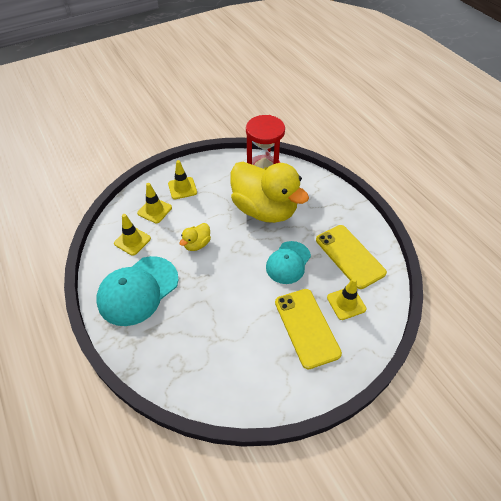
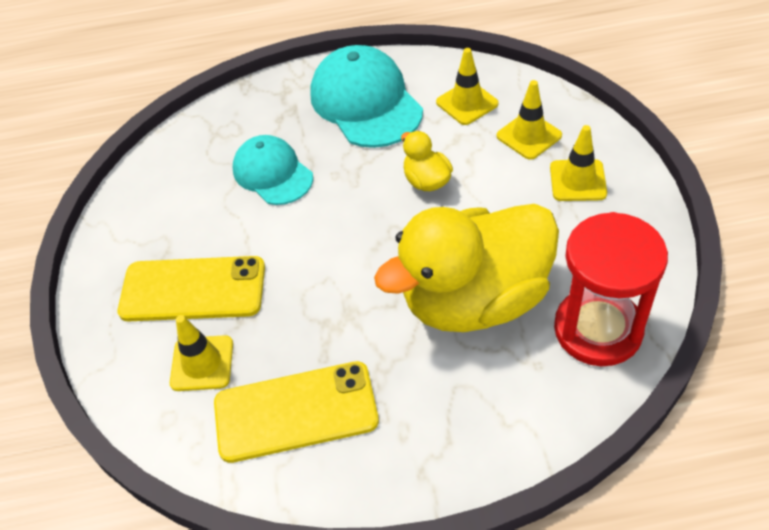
camera: 115 degrees right, 0 degrees up
(288, 262) = (329, 301): turquoise cap -> turquoise cap (272, 173)

